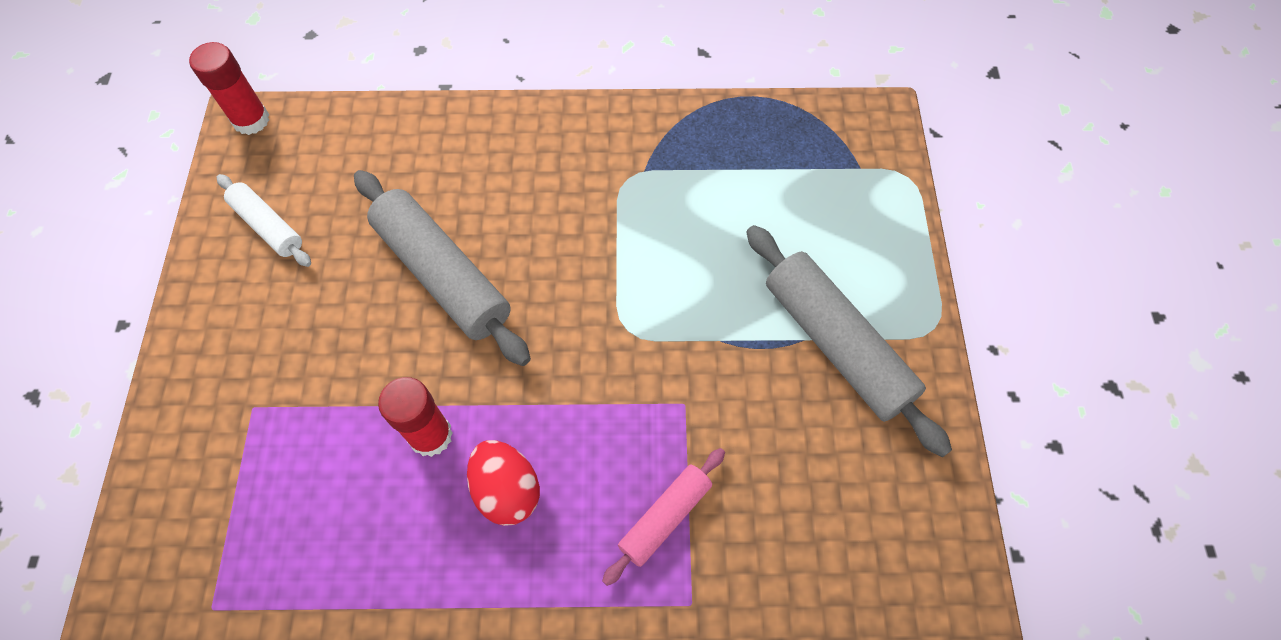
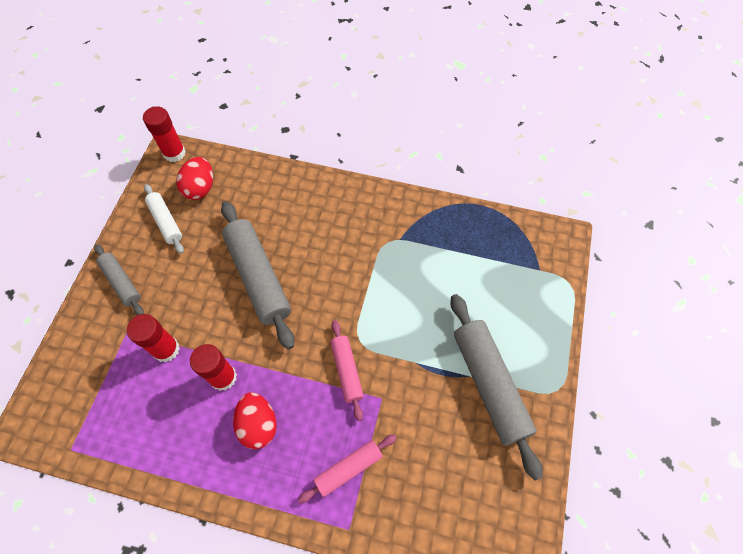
camera: 15 degrees right, 0 degrees up
(221, 334) = (122, 282): none -> grey rolling pin
(309, 163) = (200, 188): none -> red egg
(326, 417) = (166, 349): none -> red glue stick
(620, 378) = (347, 371): none -> pink rolling pin

